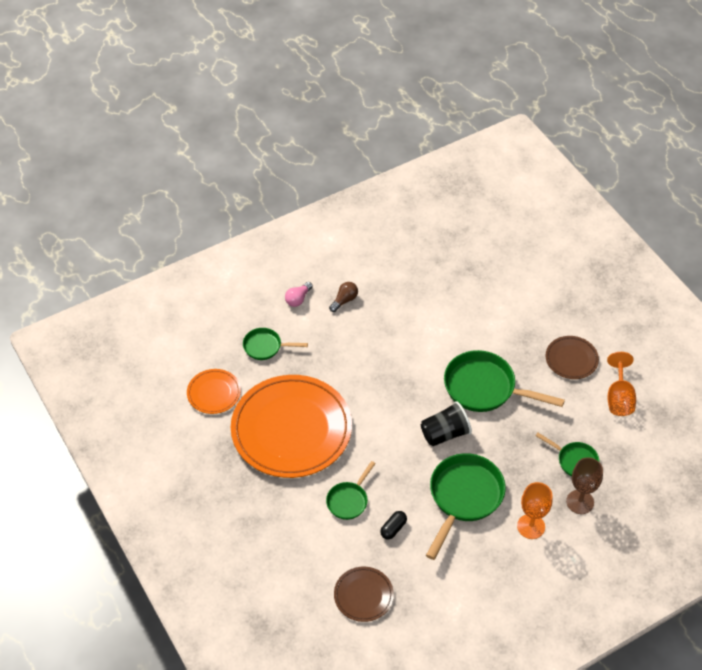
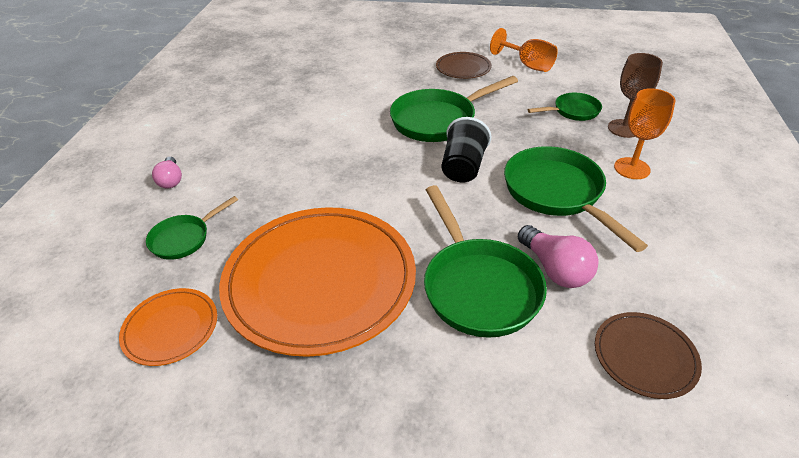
camera: 50 degrees left, 10 degrees down
(344, 300) = (224, 151): brown light bulb -> none
(348, 500) = (478, 287): green pan -> green pan, size x1.82
(393, 528) = (555, 269): black capsule -> pink light bulb

